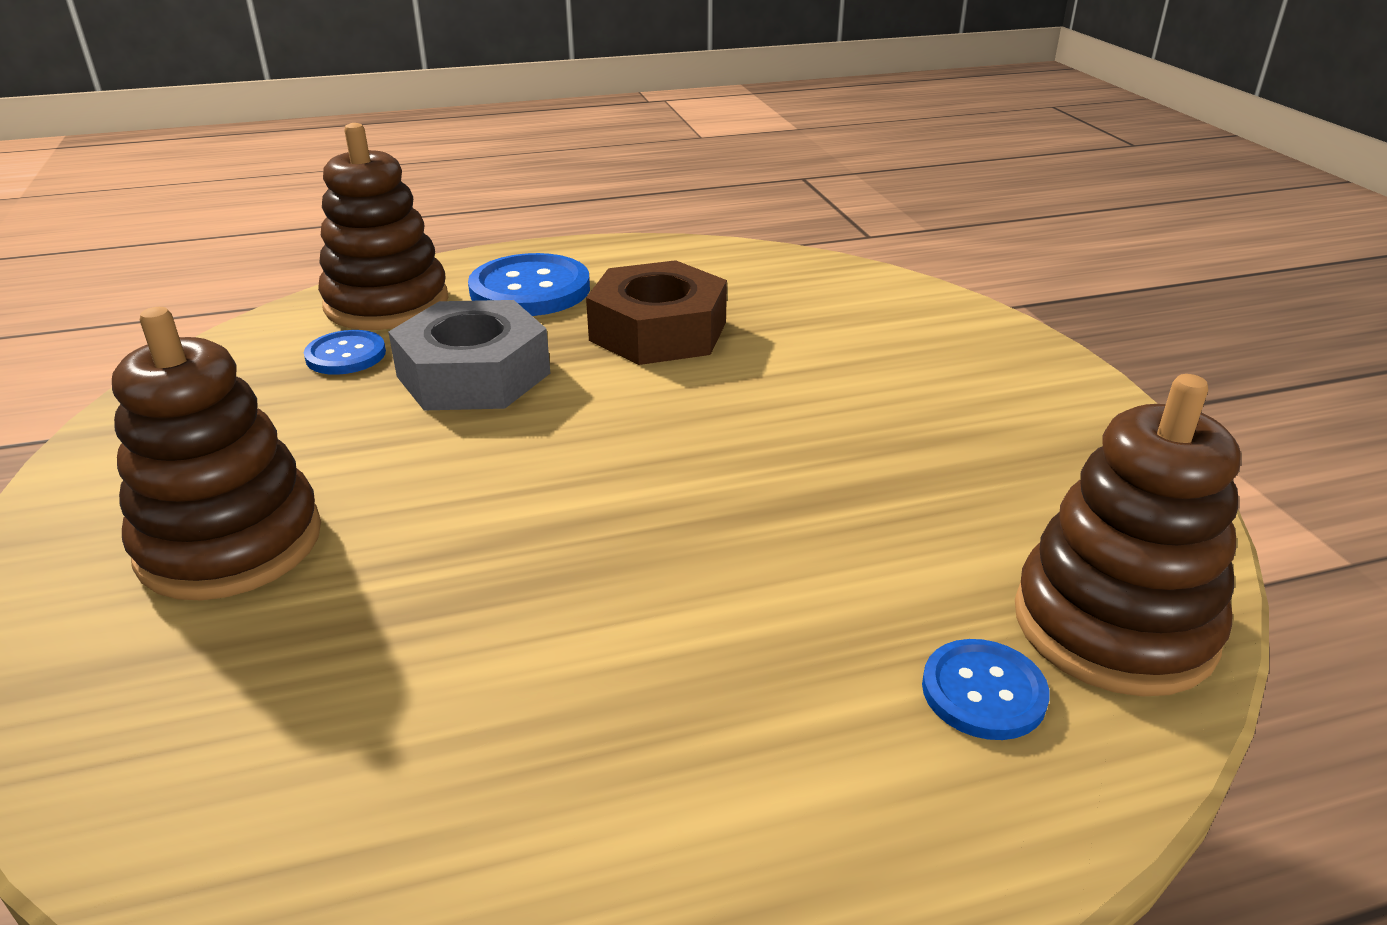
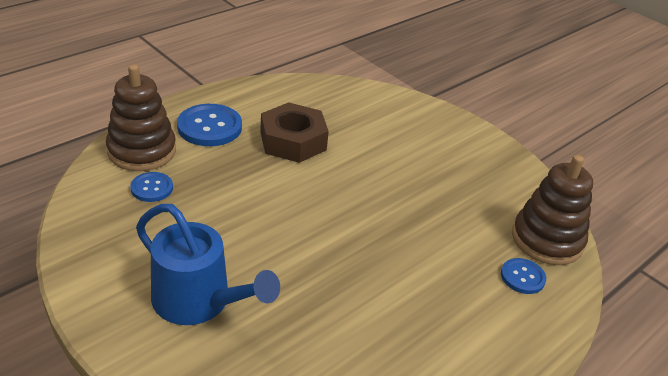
camera: 30 degrees left, 5 degrees up
(230, 543) = (198, 301): brown stacking toy -> blue watering can
(473, 375) = (227, 185): grey nut -> none

